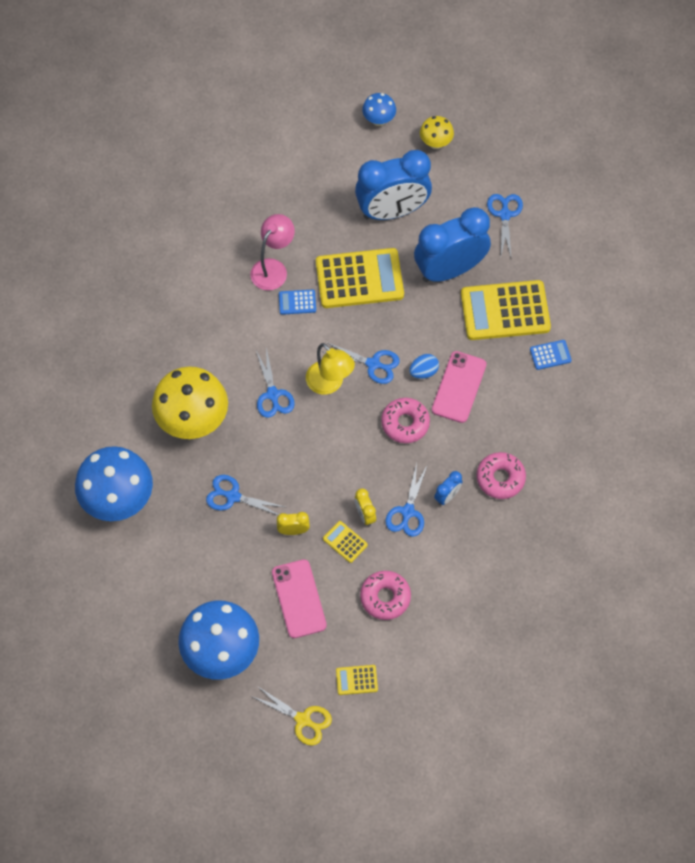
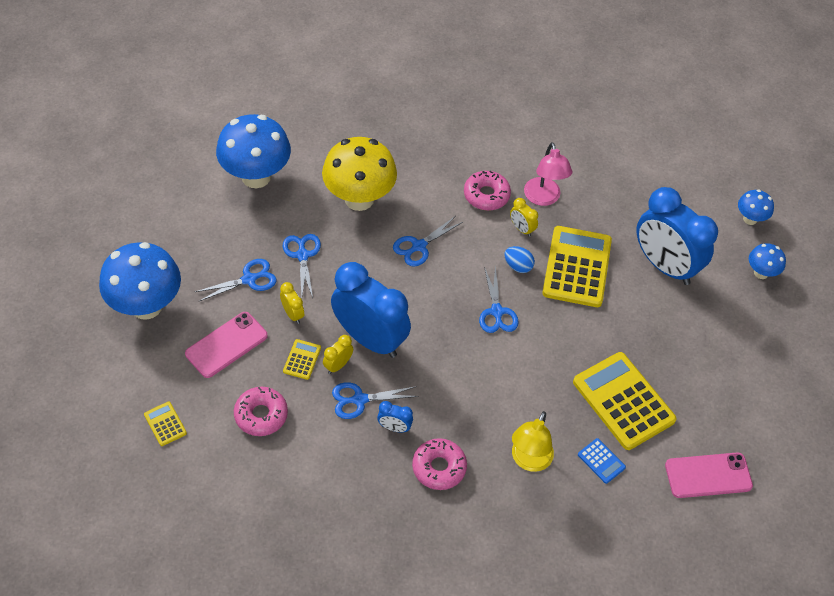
camera: 60 degrees right, 10 degrees down
(273, 268) = (543, 198): pink lamp -> pink lamp turned 75 degrees clockwise
(297, 302) = (521, 229): blue calculator -> yellow clock
(303, 720) = (106, 395): yellow scissors -> none
(329, 384) = (455, 285): yellow lamp -> yellow lamp (528, 460)
(359, 279) = (577, 267): yellow calculator -> yellow calculator turned 135 degrees counterclockwise
(405, 423) = (451, 362): pink donut -> pink donut (486, 195)
(423, 372) = (514, 356): blue egg -> blue egg (518, 266)
(435, 143) = (761, 273): yellow mushroom -> blue mushroom
(449, 270) = (635, 336): blue clock -> blue clock (370, 339)
(459, 387) = (516, 392): pink phone -> pink phone (708, 475)
(505, 214) = (727, 360): blue scissors -> blue scissors (249, 279)

